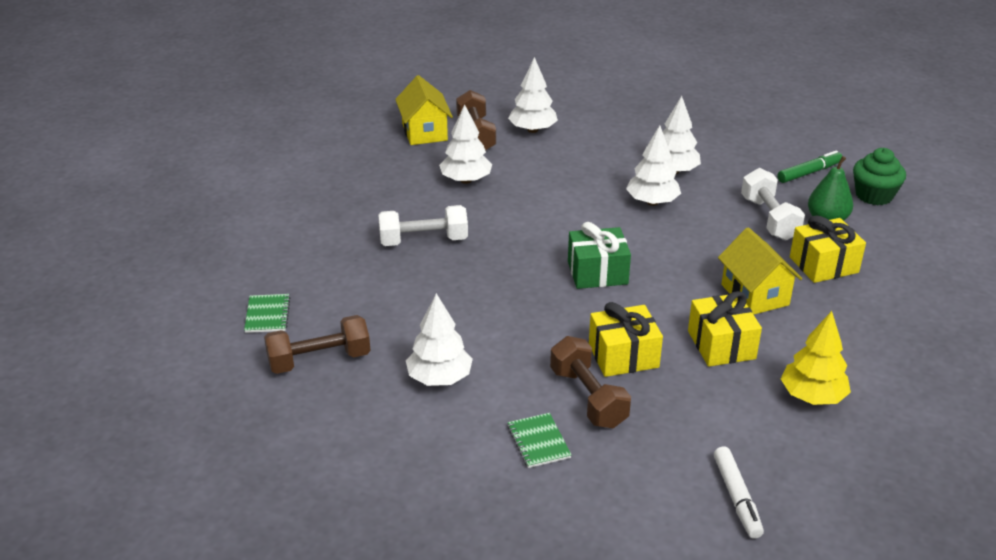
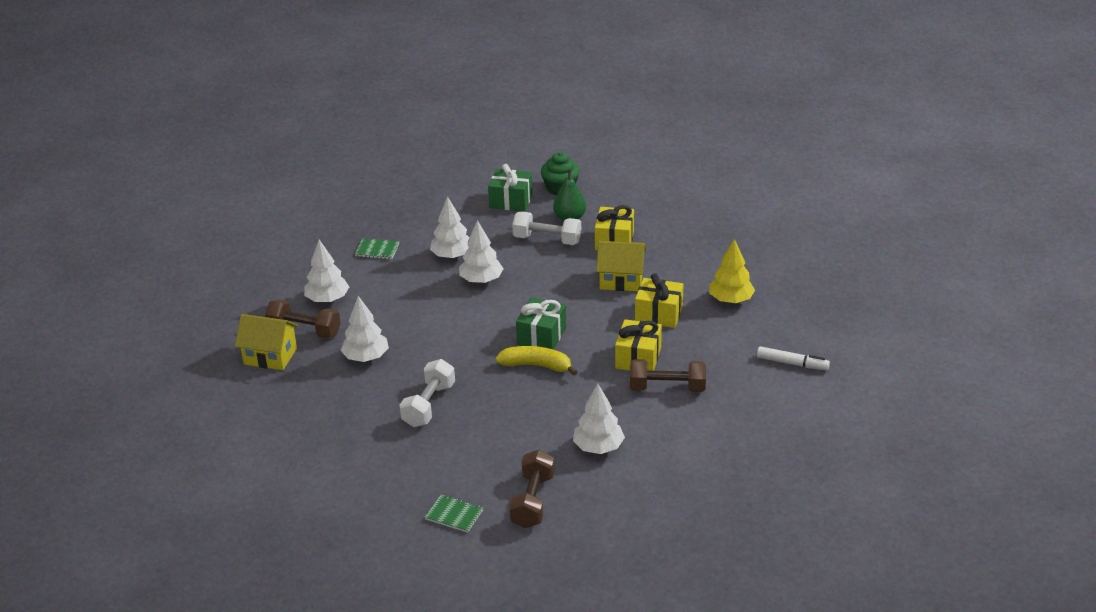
camera: 60 degrees left, 0 degrees up
(538, 442) = (693, 424): green notebook -> green notebook (377, 250)
(544, 286) = (536, 366): none -> yellow banana
(809, 173) = (511, 201): green marker -> green gift

